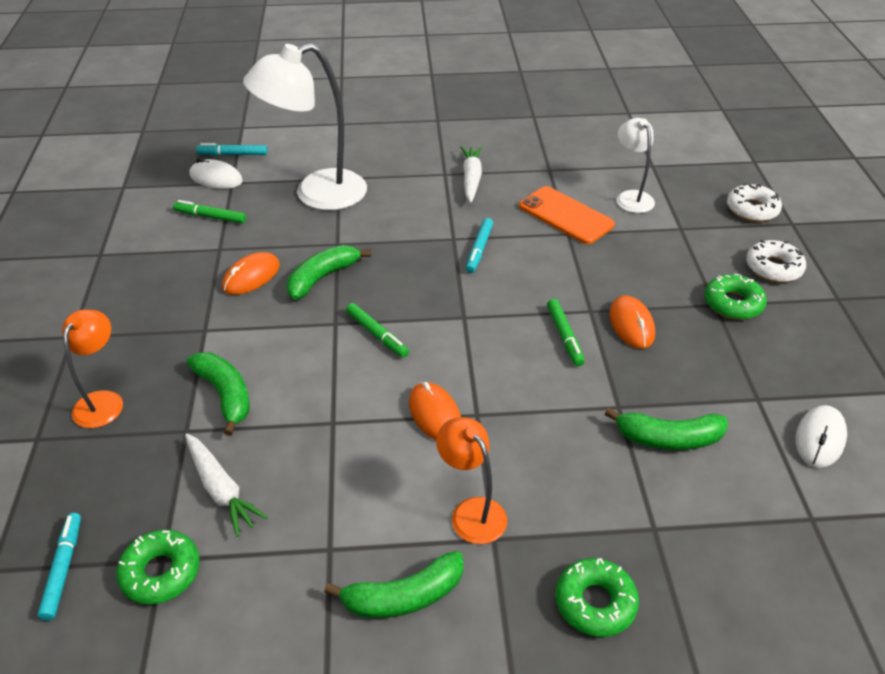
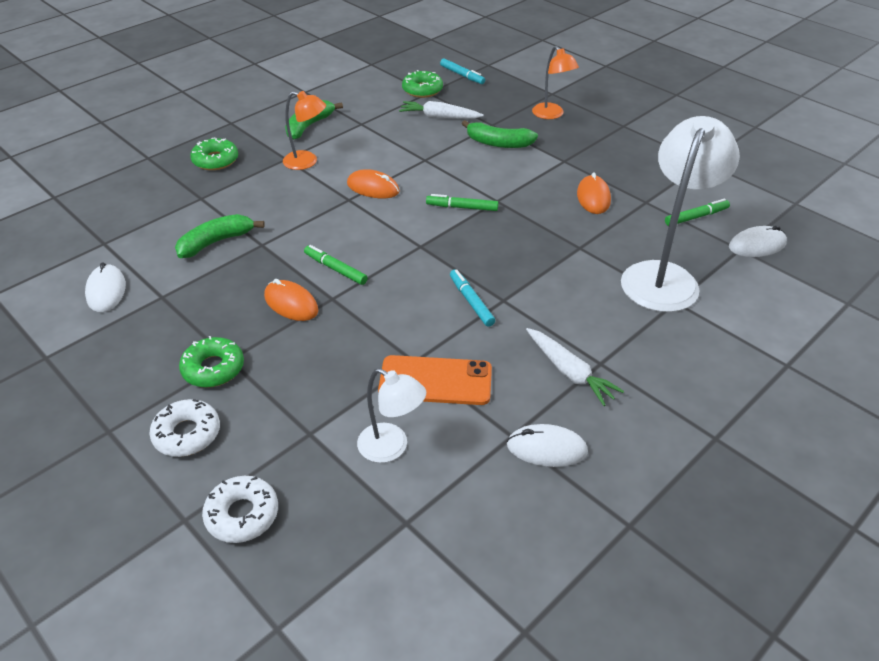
camera: 140 degrees right, 0 degrees up
(233, 154) = (792, 272): turquoise marker -> none
(322, 277) = (549, 220): green banana -> none
(536, 156) = (546, 448): none -> white mouse

